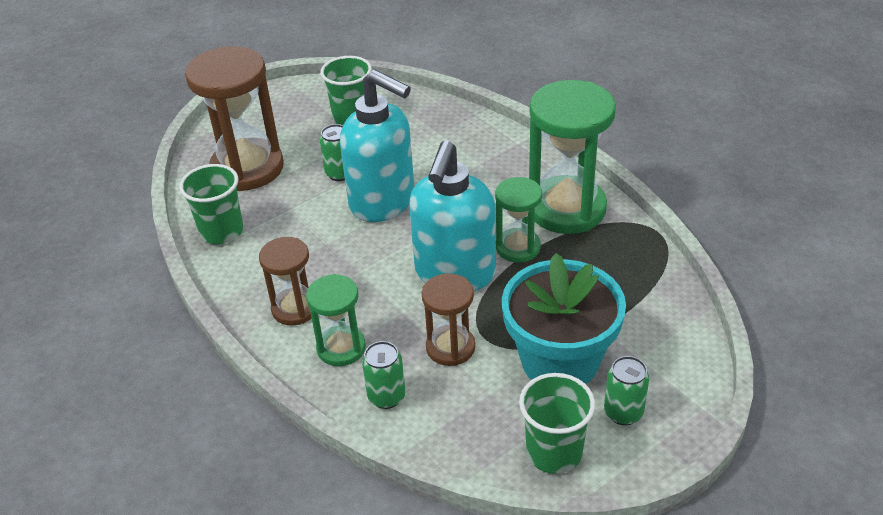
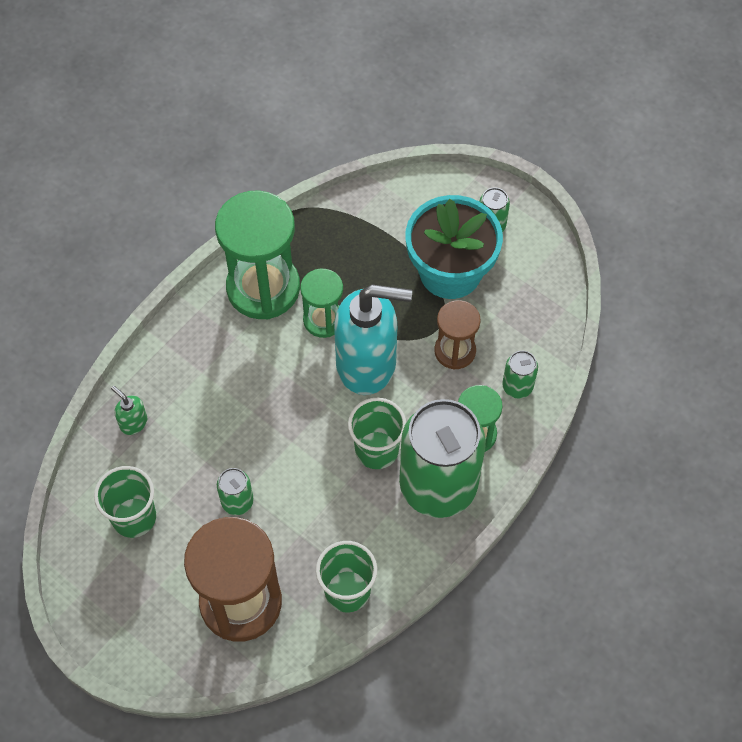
camera: 105 degrees left, 20 degrees up
(295, 308) = (438, 486): brown hourglass -> green can
(383, 202) = (277, 448): turquoise soap dispenser -> none
(441, 121) = (133, 423): none -> green soap dispenser
(554, 452) = (538, 265): green cup -> green cup (376, 450)

